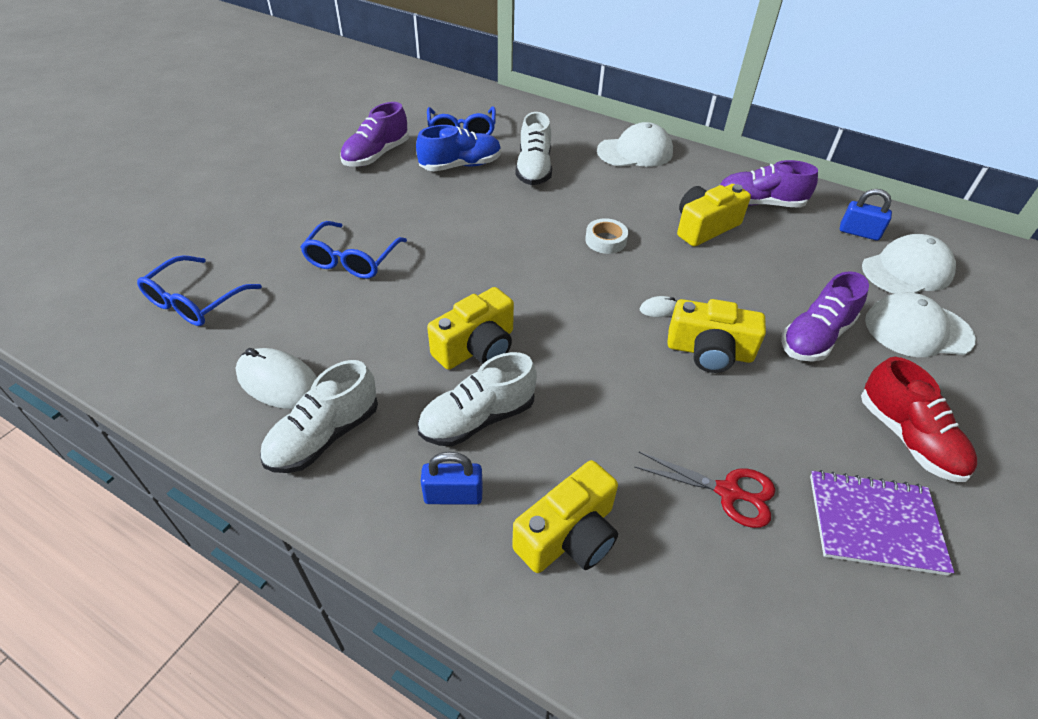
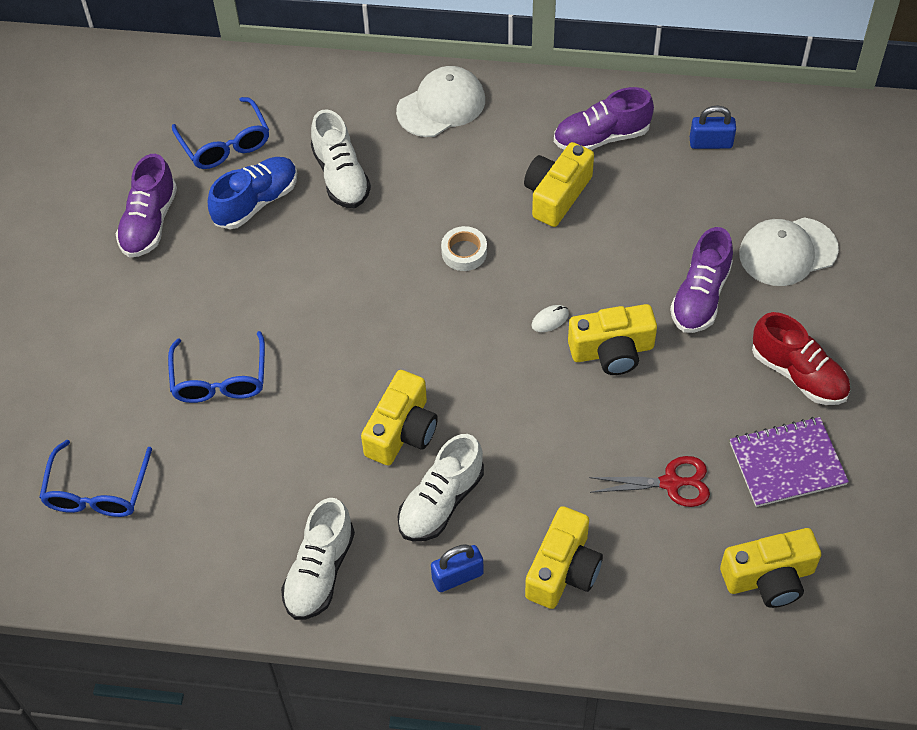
camera: 20 degrees left, 10 degrees up
(279, 382) = (244, 540): white mouse -> none
(819, 650) = (769, 578): none -> yellow camera
(906, 270) = (765, 179): white cap -> none

